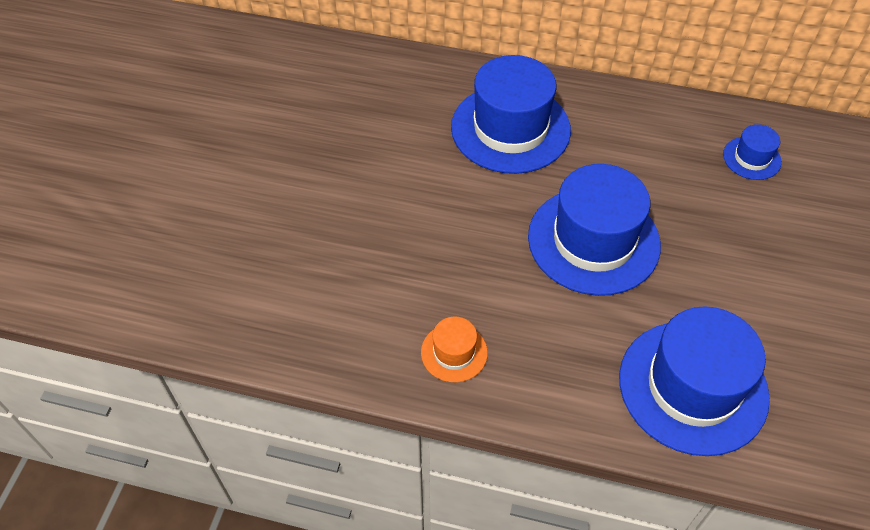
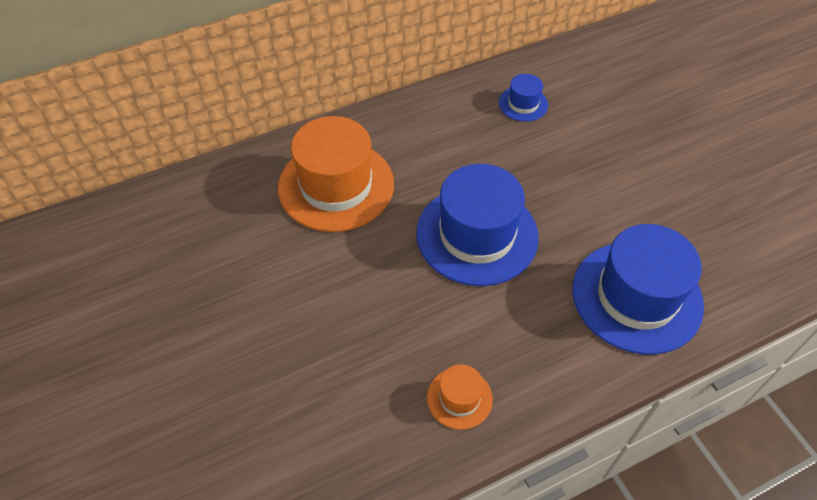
camera: 40 degrees left, 0 degrees up
(510, 128) = (336, 185): blue hat -> orange hat

